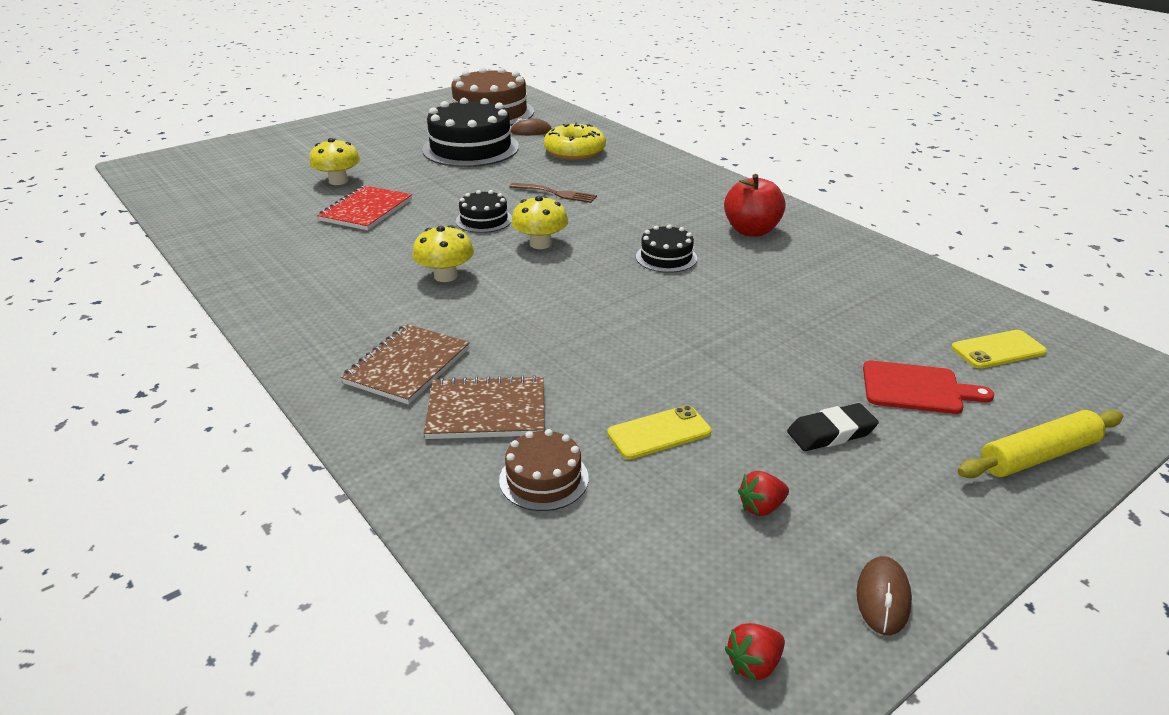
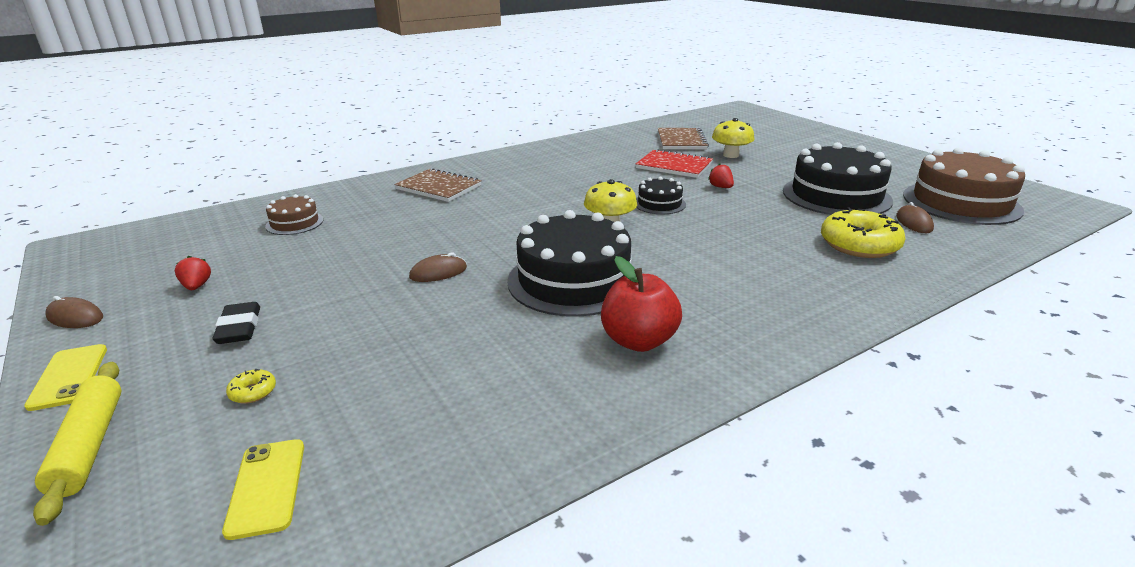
camera: 95 degrees right, 5 degrees down
(445, 276) = (556, 193): yellow mushroom -> none
(486, 411) = (374, 208): brown notebook -> brown notebook (681, 141)
(556, 193) = (728, 233): brown fork -> none
(659, 432) = (305, 258): yellow phone -> yellow phone (69, 377)
(666, 257) = (574, 280): black cake -> black cake, size x2.03
(670, 328) = (438, 272): none -> brown mouse
(754, 664) = (95, 270): red strawberry -> red strawberry (721, 187)
(916, 388) = (253, 392): red cutting board -> yellow donut

